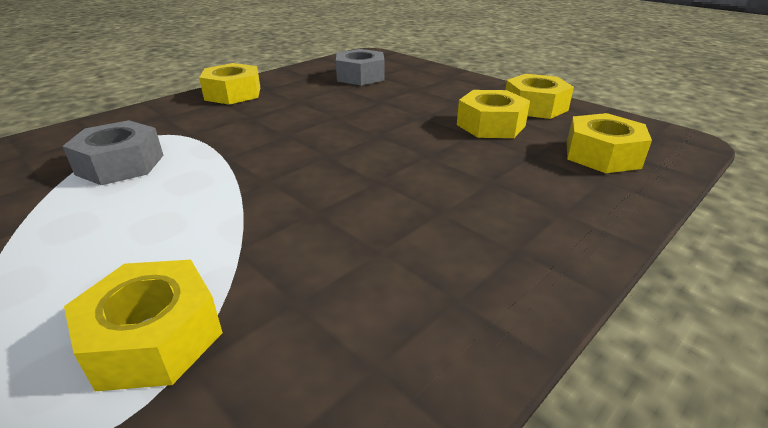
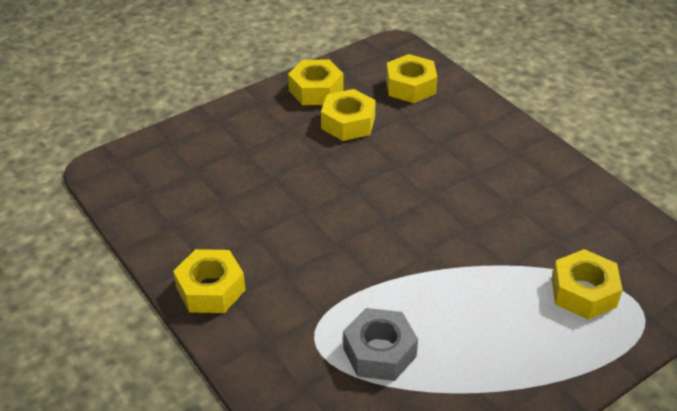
camera: 80 degrees left, 10 degrees up
(360, 76) = (190, 184): grey nut -> none

